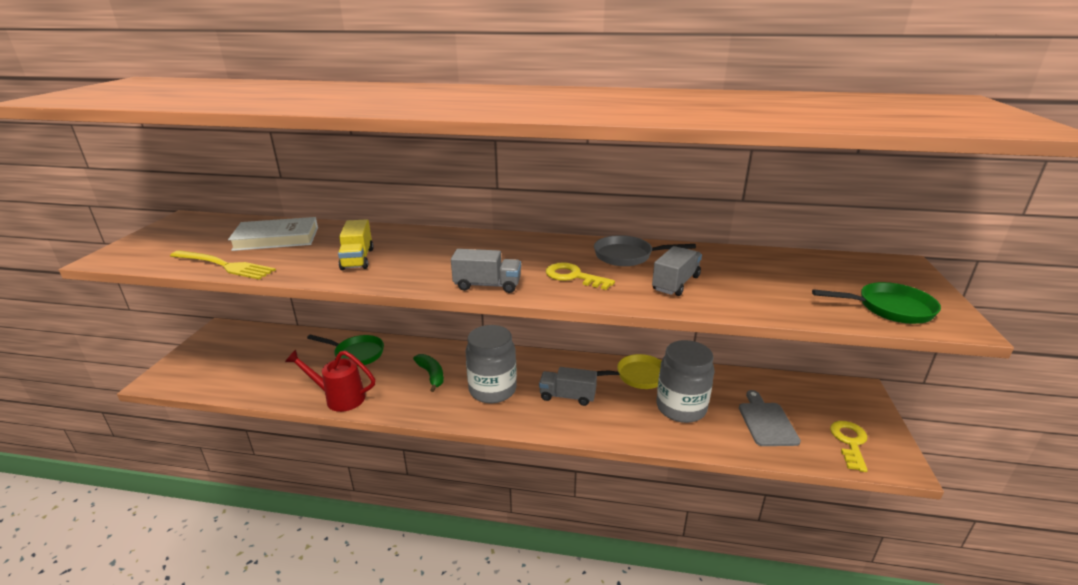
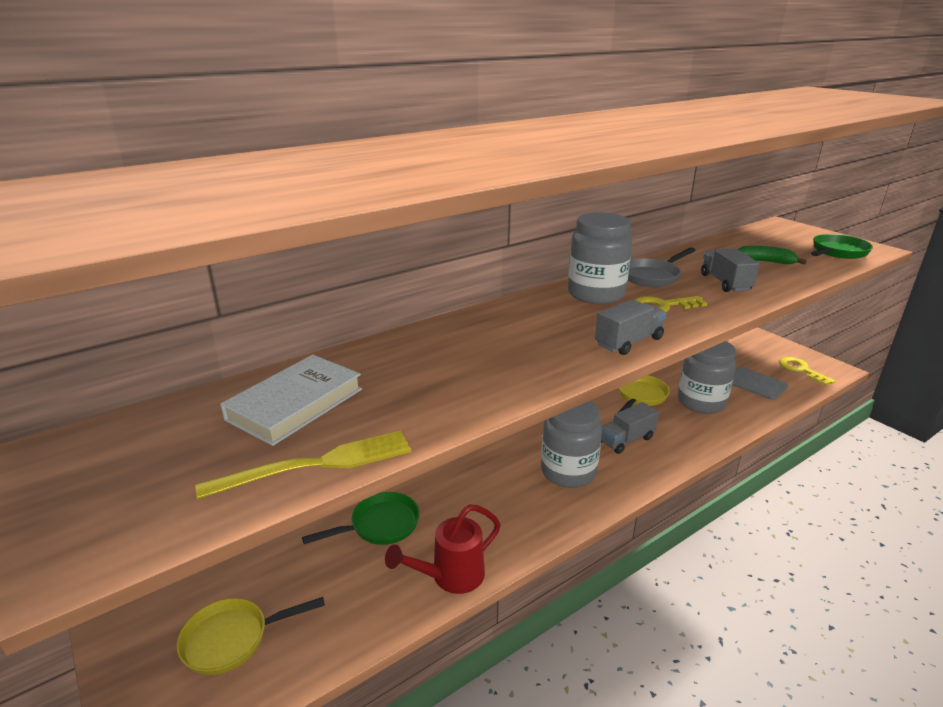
camera: 45 degrees left, 0 degrees up
(234, 362) = (232, 639): none -> yellow pan
(357, 259) = (458, 377): yellow truck -> none
(431, 375) = (495, 494): green banana -> green banana (764, 262)
(551, 251) = (596, 294): none -> grey jar

